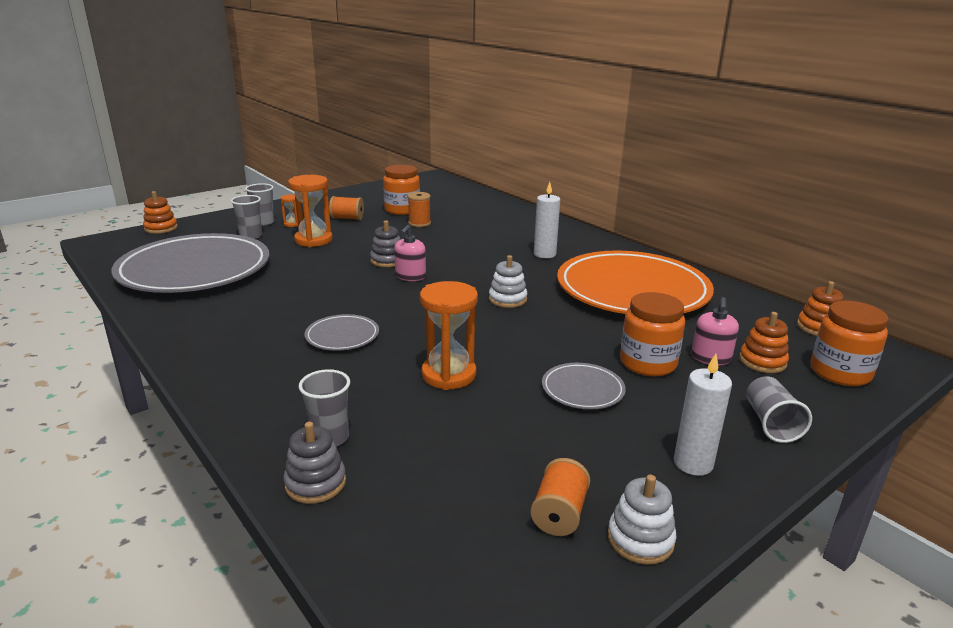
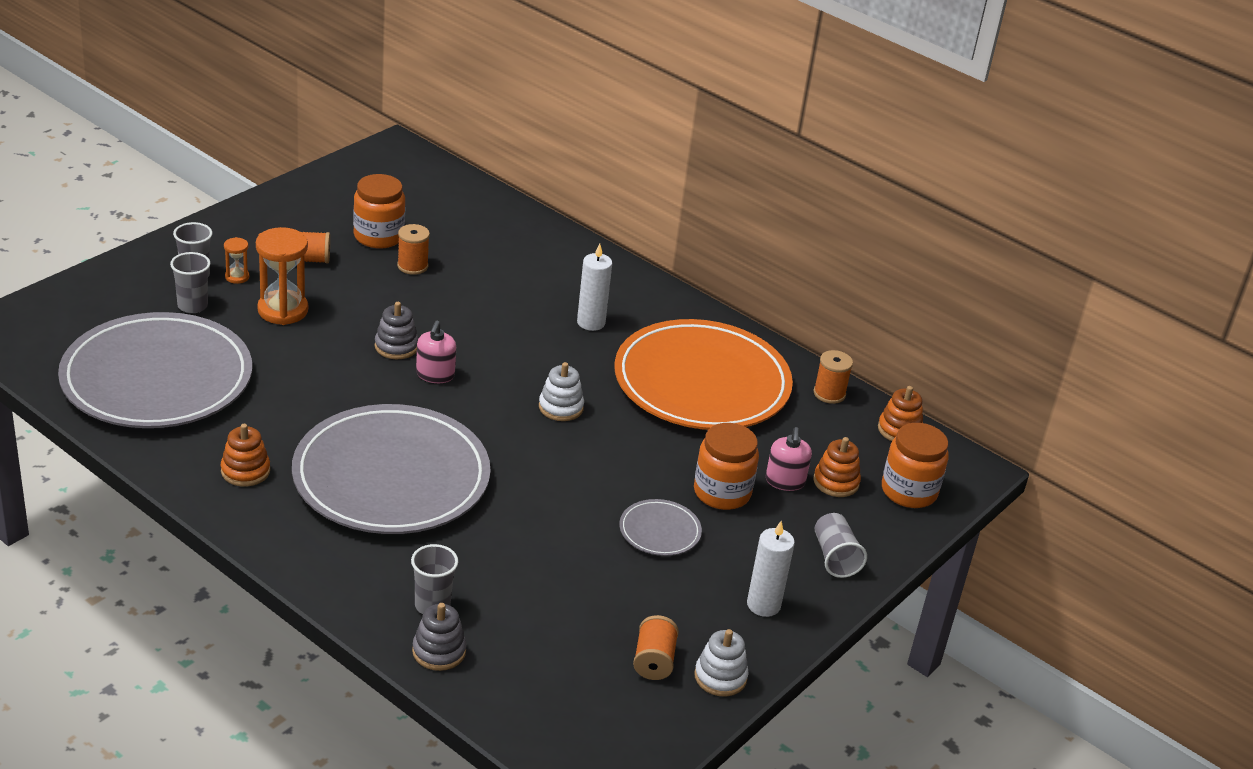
camera: 15 degrees left, 10 degrees up
(161, 228) = (56, 295): orange stacking toy -> orange stacking toy (245, 471)
(342, 336) = (391, 477): grey plate -> grey plate, size x2.40
(449, 375) = (523, 522): orange hourglass -> none
(747, 301) = (829, 394): none -> orange spool

